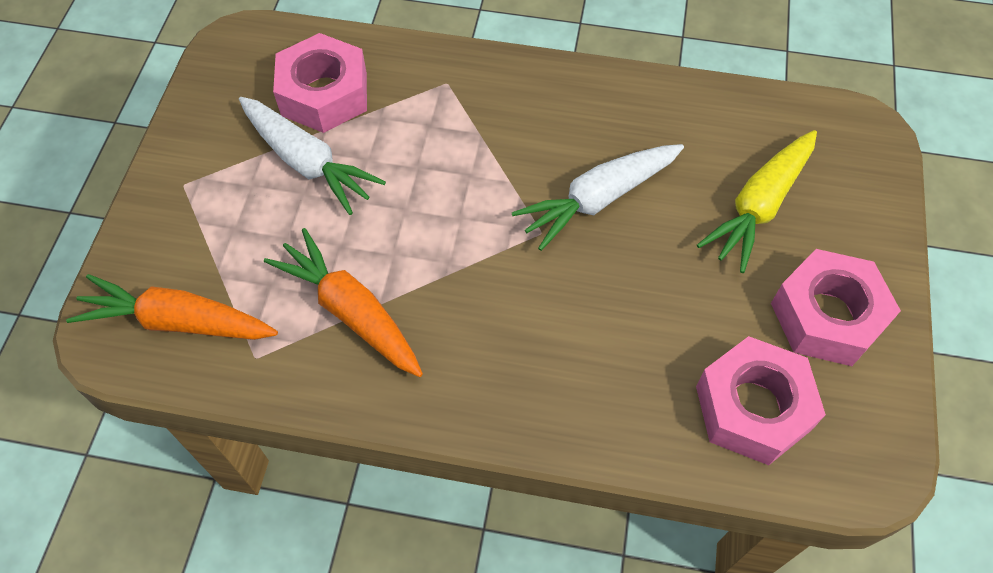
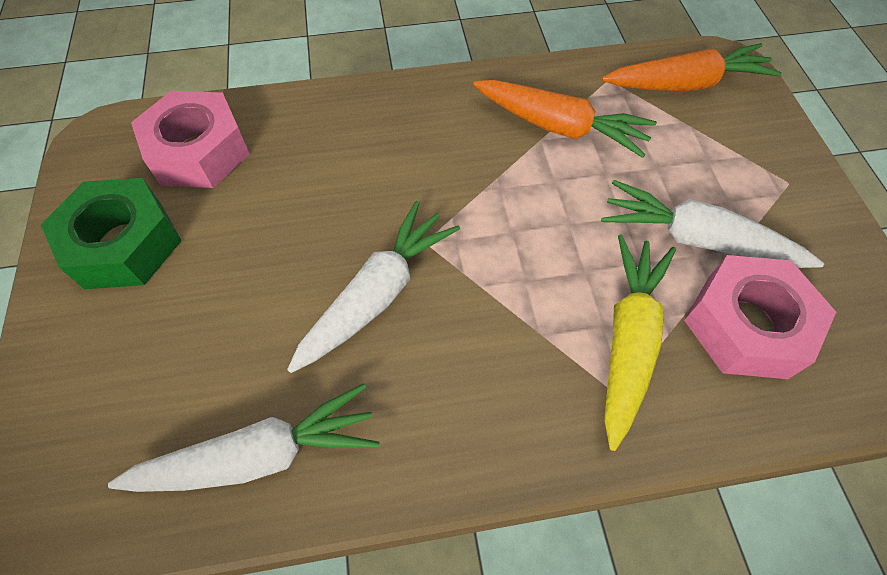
camera: 160 degrees right, 0 degrees up
(710, 119) = (260, 456): none -> white carrot
(759, 206) = (192, 344): yellow carrot -> yellow carrot (628, 340)
(827, 316) = (124, 244): pink nut -> green nut

